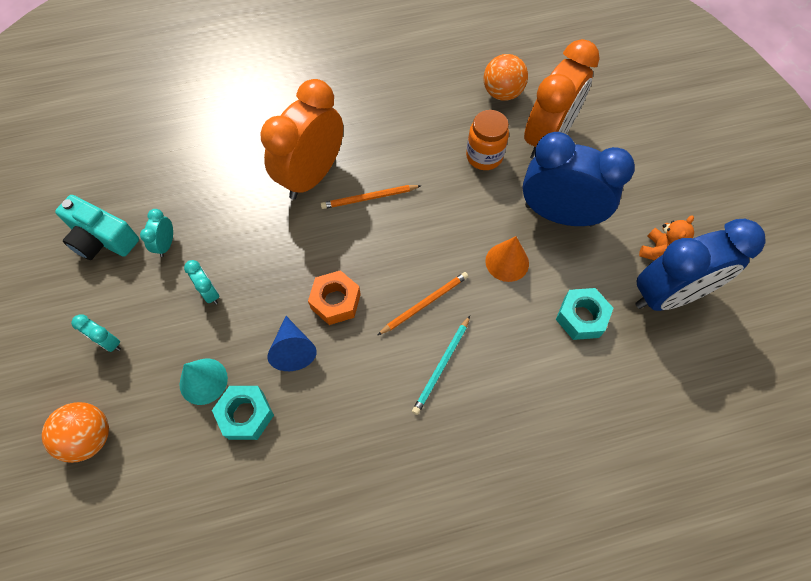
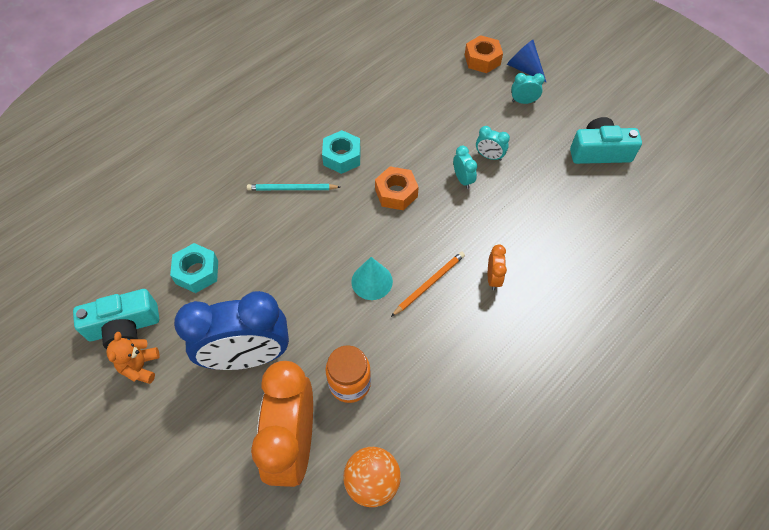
camera: 150 degrees right, 5 degrees down
(90, 437) = (482, 59): orange ball -> orange nut
(166, 244) = (552, 170): turquoise clock -> turquoise clock (462, 179)
(203, 381) = (444, 110): turquoise cone -> turquoise cone (372, 281)
(246, 415) = (402, 107): turquoise nut -> turquoise nut (342, 157)
(293, 349) = (402, 151): blue cone -> blue cone (524, 68)
(312, 176) = (493, 278): orange clock -> orange clock, size x0.41
(425, 303) = (328, 223): orange pencil -> none
(441, 366) = (292, 189): turquoise pencil -> turquoise pencil turned 90 degrees counterclockwise
(507, 262) = (278, 287): orange cone -> none
(668, 295) = (124, 327): blue clock -> turquoise camera

